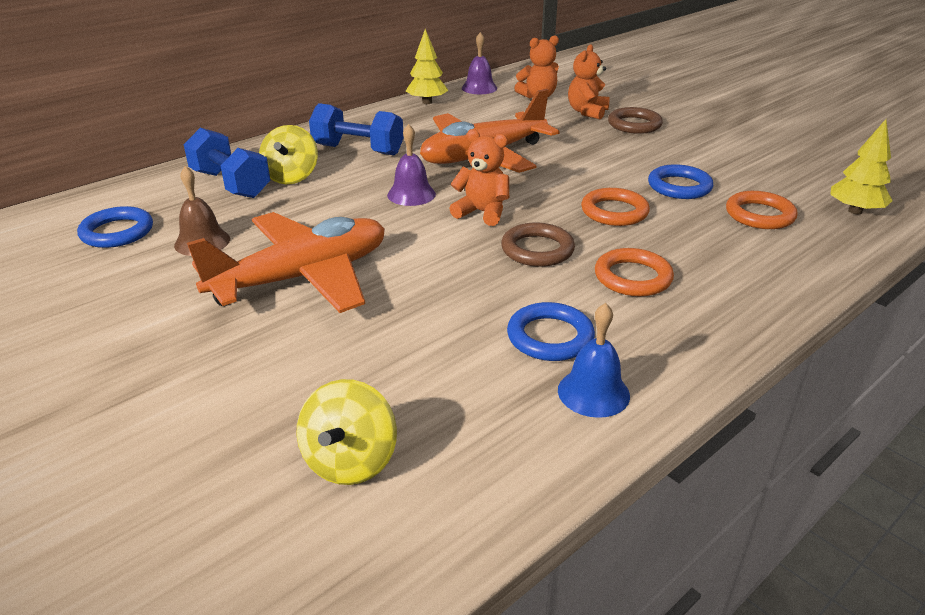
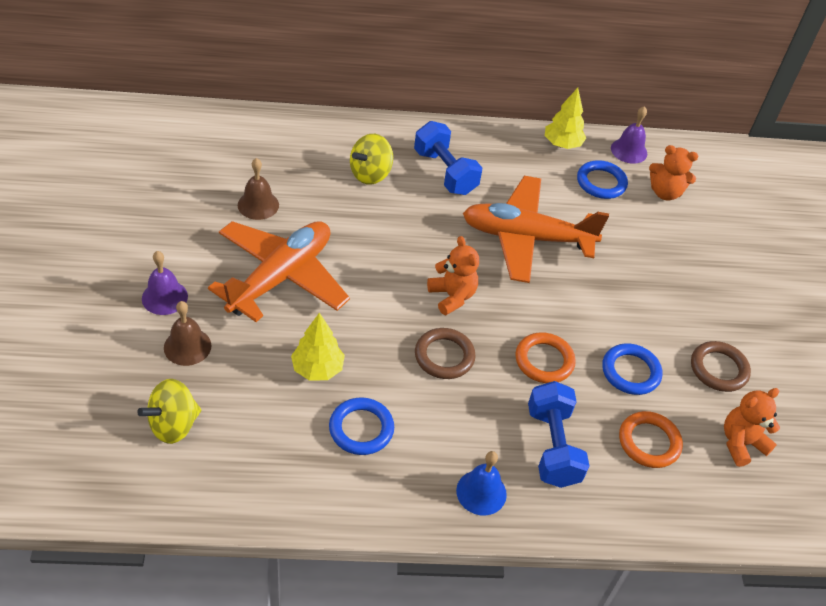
camera: 35 degrees right, 15 degrees up
(117, 232) = (222, 163): blue ring -> blue ring (601, 183)
(230, 184) = (326, 157): blue dumbbell -> blue dumbbell (552, 446)
(270, 384) = (187, 346): none -> brown bell
(302, 278) = (281, 277): orange plane -> orange plane turned 60 degrees counterclockwise
(411, 194) = (427, 245): purple bell -> purple bell (164, 297)
(587, 112) = (680, 239): orange teddy bear -> orange teddy bear (741, 443)
(593, 392) = (334, 483): blue bell -> blue bell (481, 492)
(632, 277) = (473, 425): orange ring -> none
(634, 125) = (699, 281): brown ring -> brown ring (718, 369)
(855, 211) = (733, 495): yellow tree -> yellow tree (317, 369)

